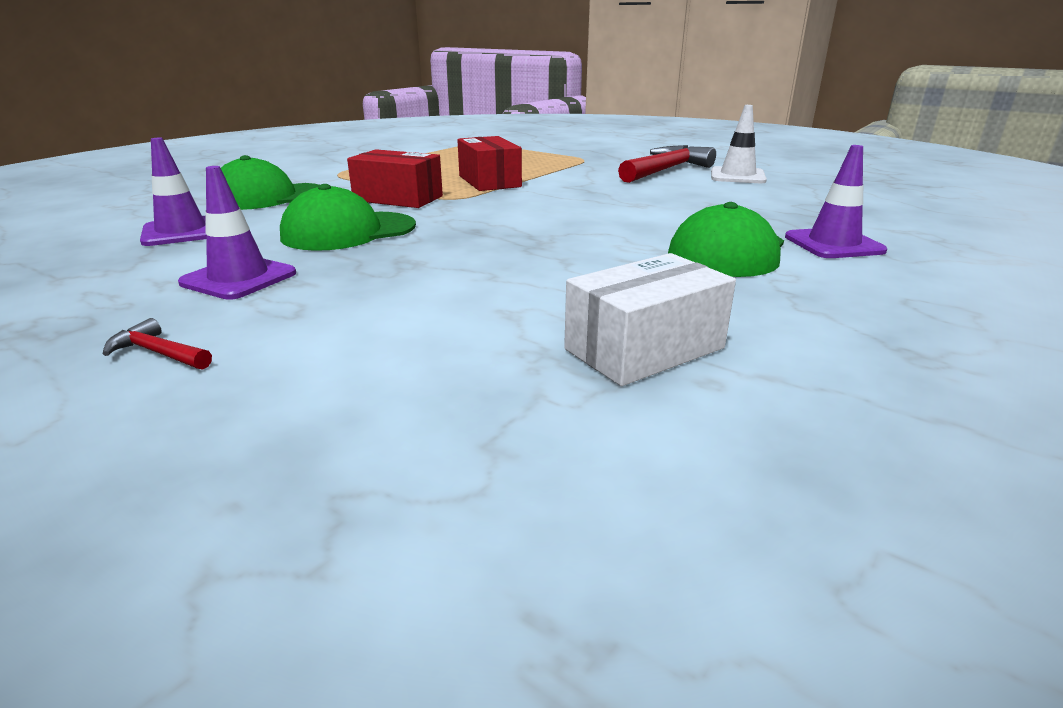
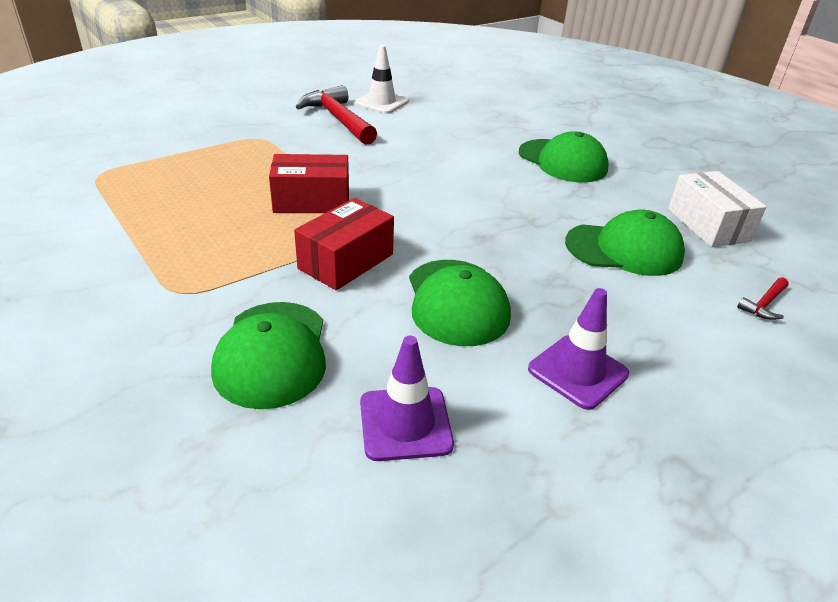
camera: 75 degrees left, 10 degrees up
(158, 353) = (731, 407): red hammer -> red hammer (764, 304)
(505, 292) = (624, 249): none -> green cap
(833, 244) = (557, 130): purple traffic cone -> none

